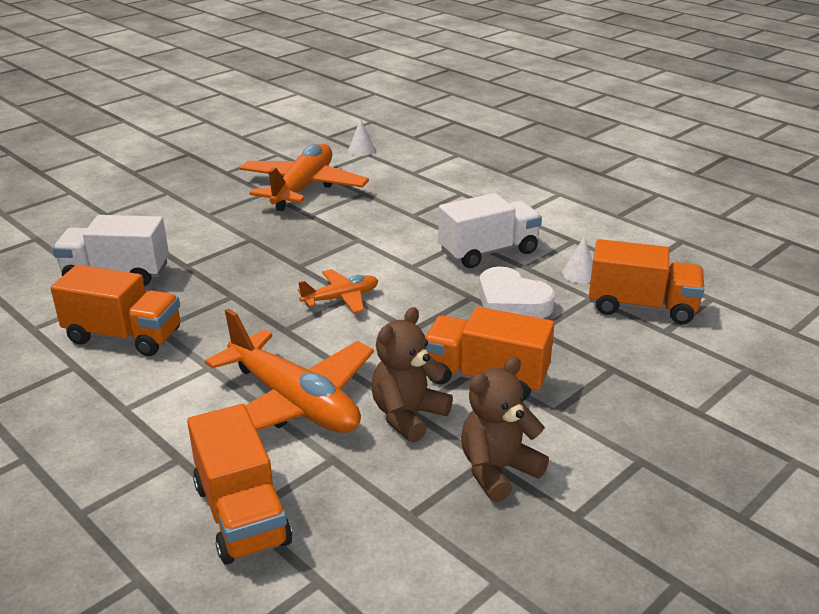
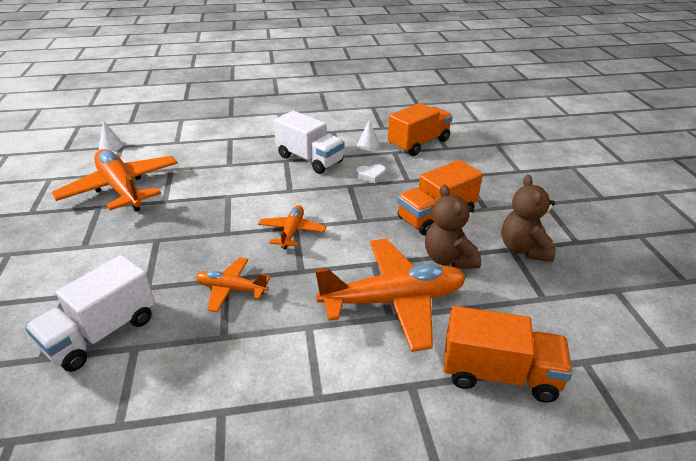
camera: 55 degrees left, 5 degrees up
(124, 336) = (210, 362): orange truck -> none
(221, 305) = (231, 289): none -> orange plane
(488, 252) = (309, 159): white truck -> white truck turned 120 degrees clockwise
(511, 302) = (371, 175): white heart -> white heart, size x0.53

